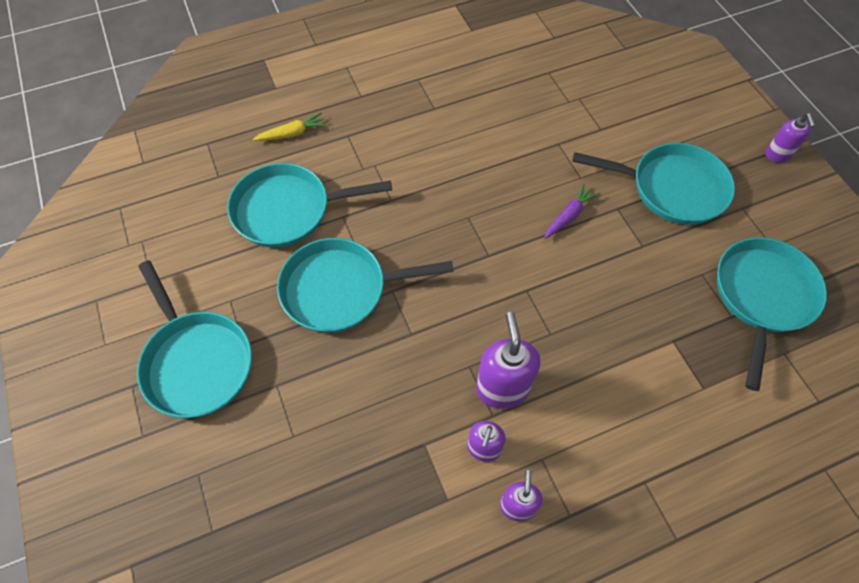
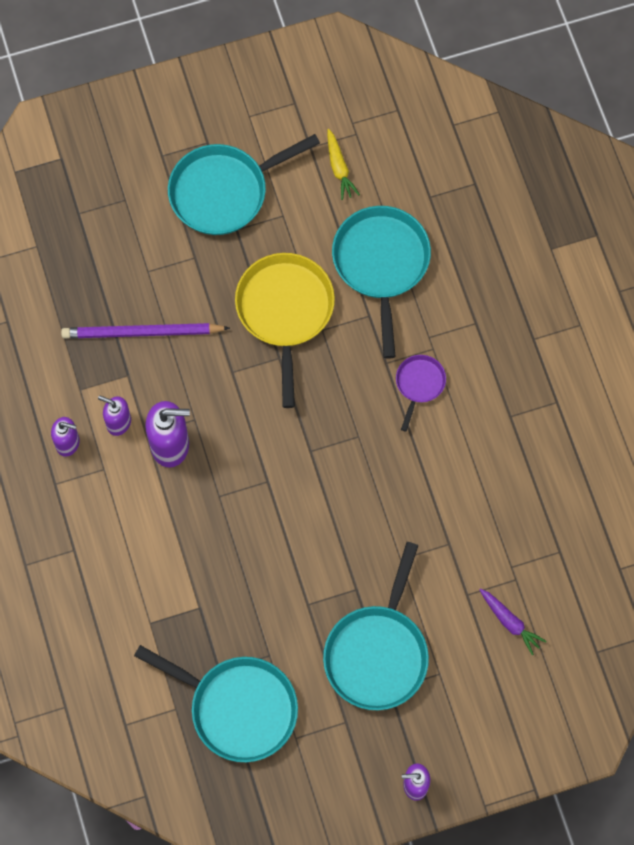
camera: 95 degrees right, 10 degrees up
(292, 133) = (482, 266): yellow carrot -> yellow carrot (339, 168)
(341, 289) = (285, 312): turquoise pan -> yellow pan
(371, 434) = (142, 332): none -> purple pencil
(410, 173) = (419, 384): none -> purple pan
(568, 216) = (351, 537): purple carrot -> purple carrot (510, 622)

